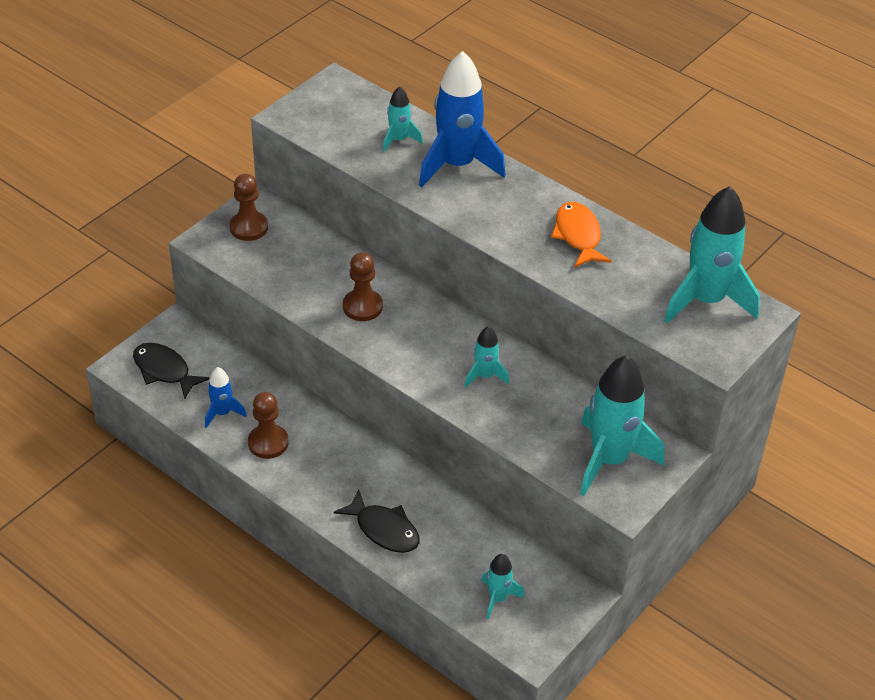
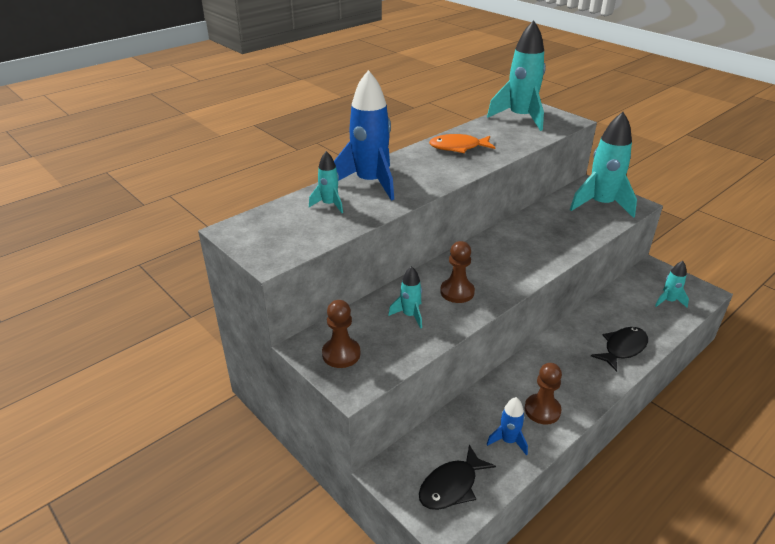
camera: 80 degrees left, 10 degrees down
(485, 376) = (531, 242): turquoise rocket -> turquoise rocket (410, 315)

